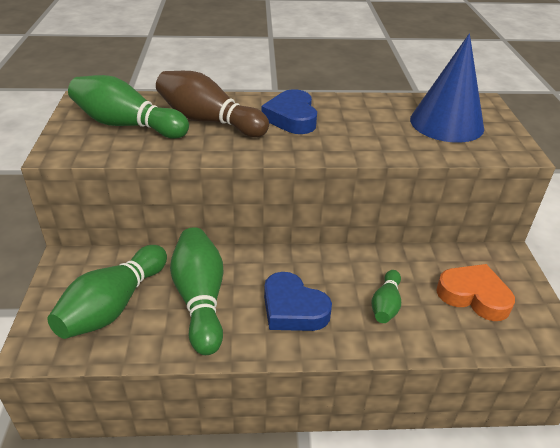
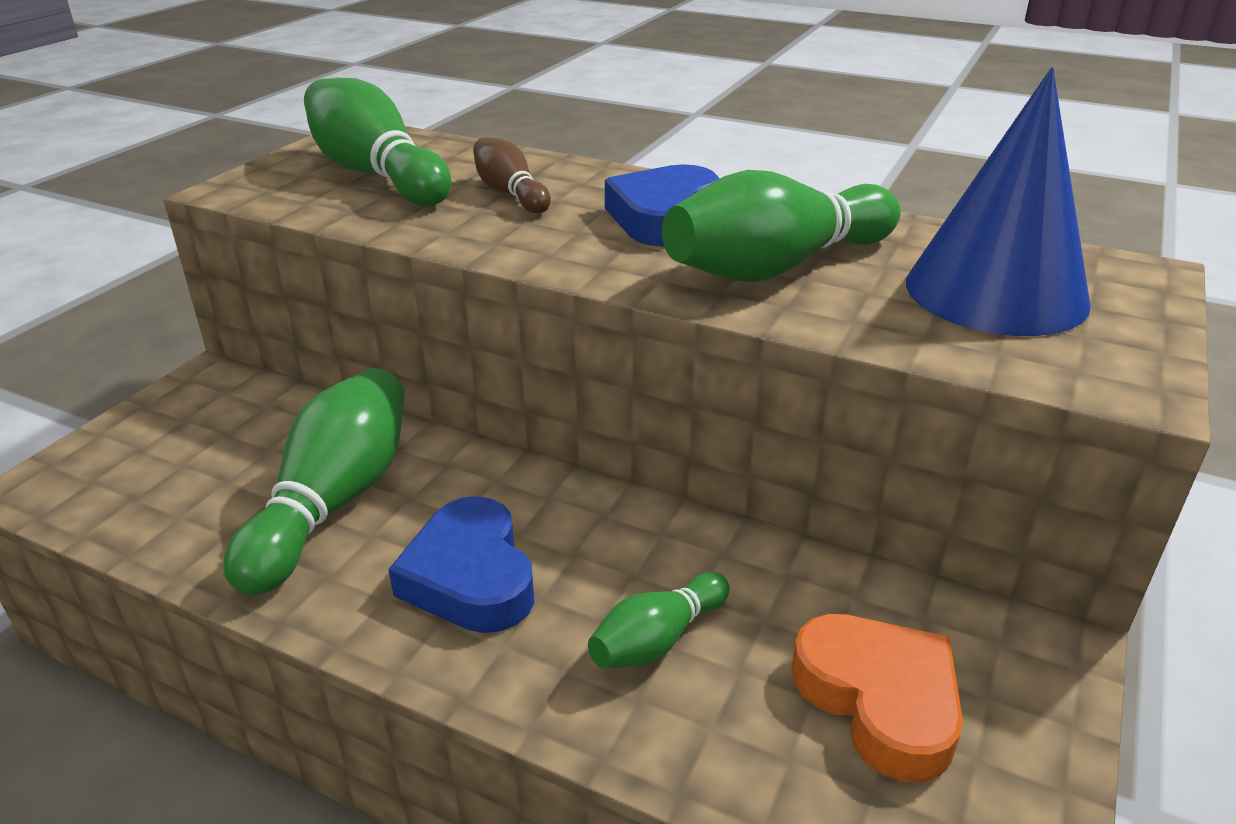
camera: 30 degrees right, 5 degrees down
(114, 305) = (201, 465): green bowling pin -> green bowling pin (776, 267)
(209, 121) = (510, 193): brown bowling pin -> brown bowling pin, size x0.54

